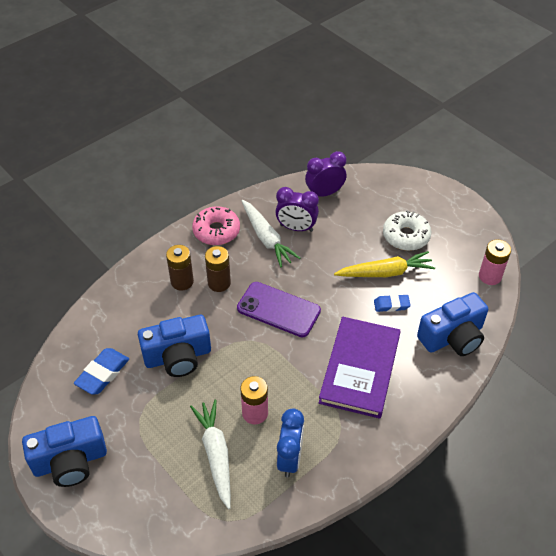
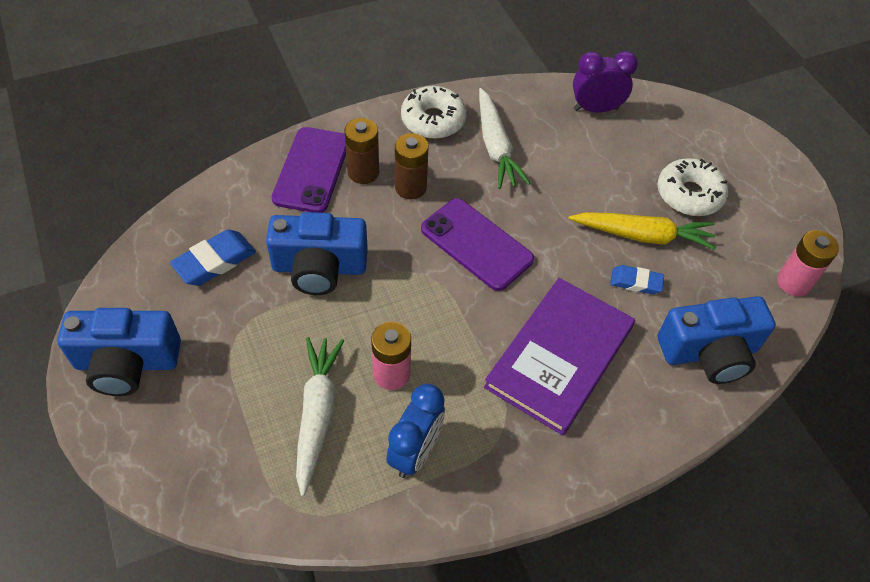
camera: 15 degrees right, 5 degrees up
(145, 290) = (312, 170): none -> purple phone
(216, 231) = (433, 120): pink donut -> white donut
(296, 228) = (540, 144): purple clock -> none

